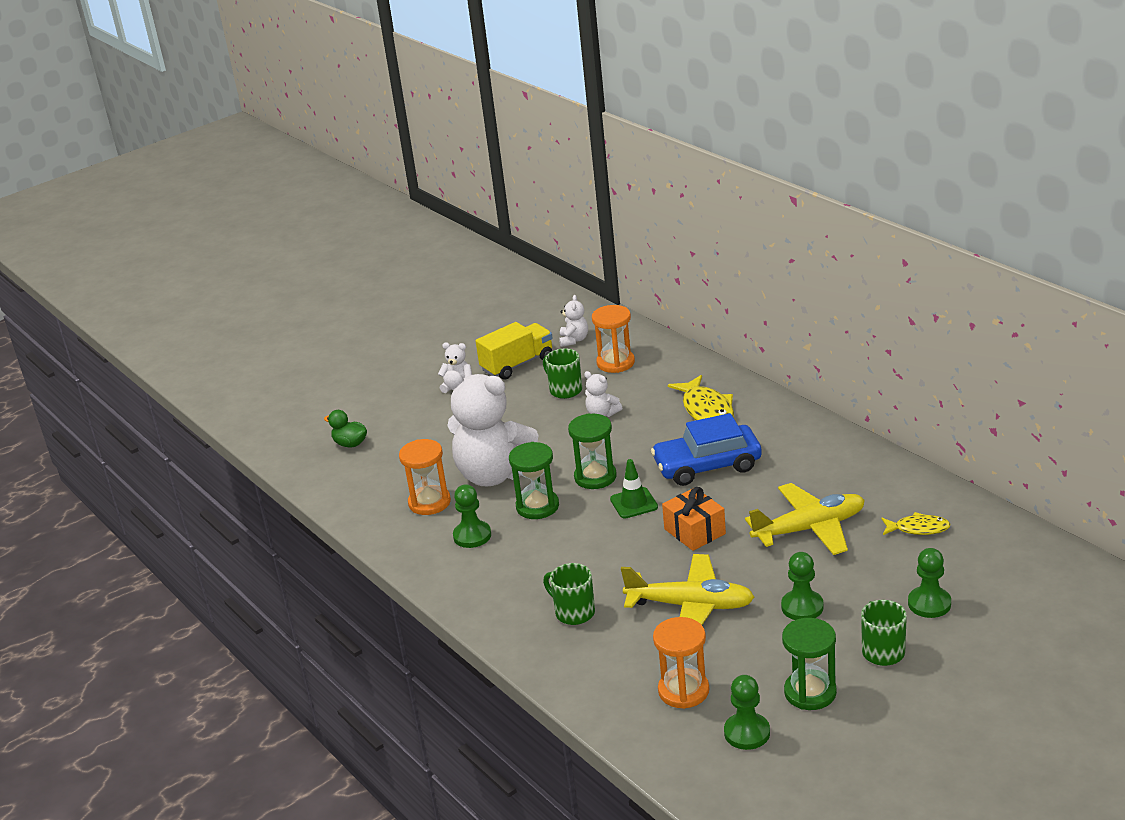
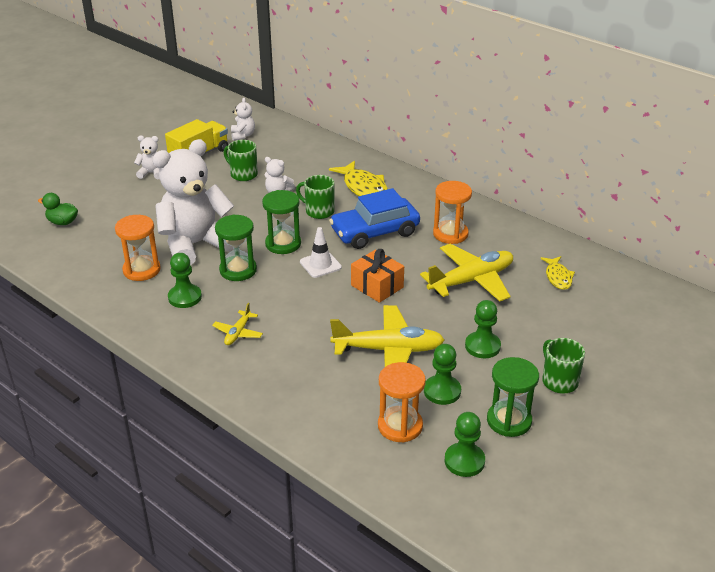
camera: 15 degrees left, 5 degrees up
(494, 475) = (195, 244): white teddy bear -> white teddy bear turned 135 degrees clockwise
(524, 578) = (238, 333): none -> yellow plane
(573, 612) = (288, 361): green mug -> green mug (318, 211)
(615, 363) = (281, 152): orange hourglass -> orange hourglass (450, 234)
(634, 503) = (320, 265): green traffic cone -> white traffic cone
(918, 528) = (558, 277): yellow fish -> yellow fish turned 90 degrees clockwise
(929, 604) = (585, 338): green pawn -> green pawn (442, 391)

